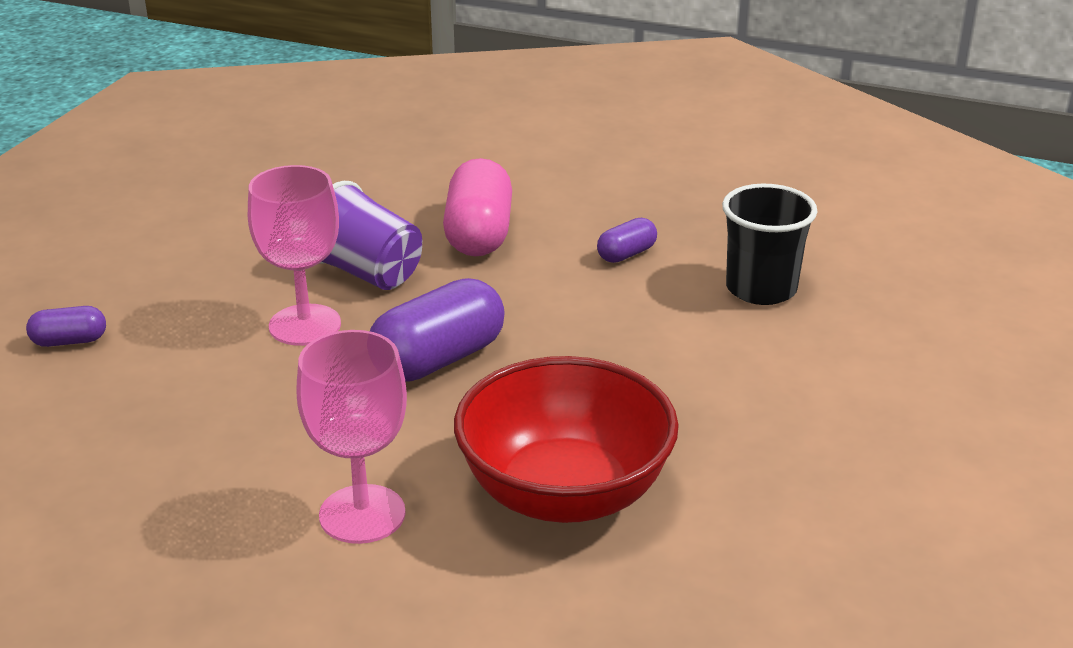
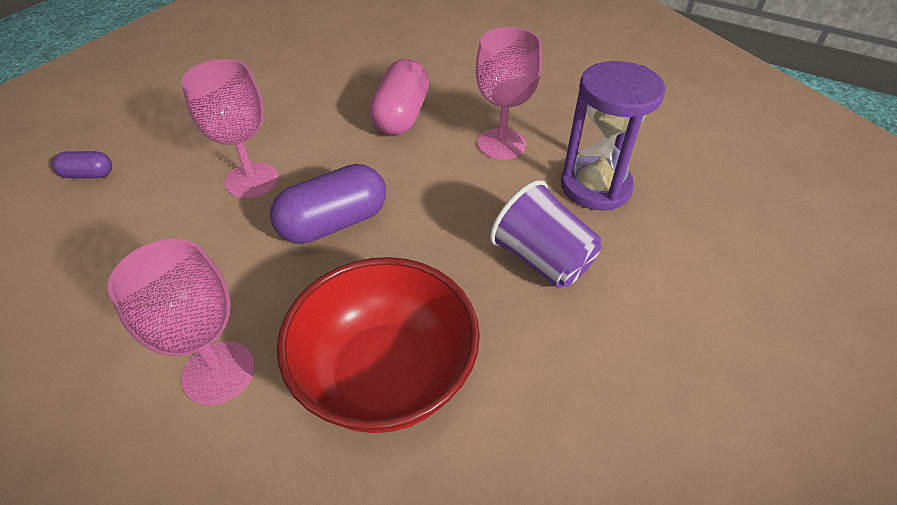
camera: 10 degrees right, 15 degrees up
(367, 273) = (312, 140): purple cup -> purple cup (542, 260)
(626, 254) = (501, 144): purple capsule -> pink goblet
(761, 289) = (595, 187): black cup -> purple hourglass

